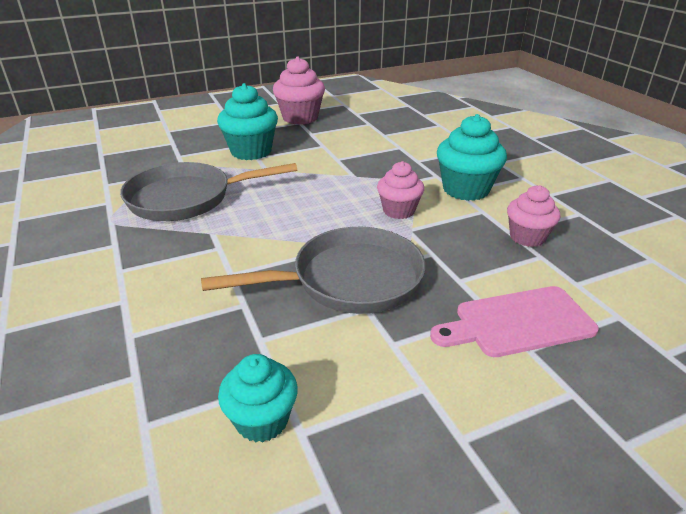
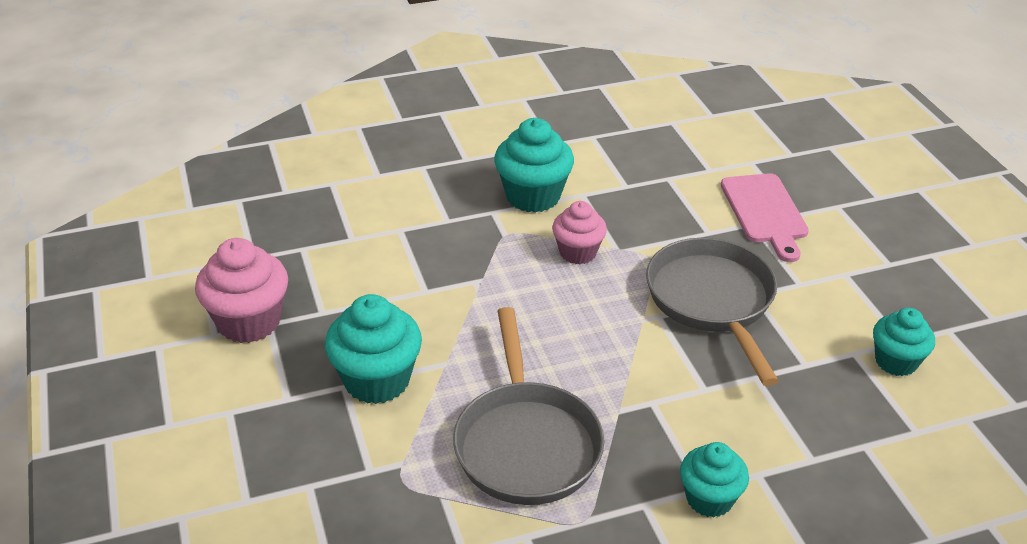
camera: 85 degrees left, 5 degrees up
(107, 273) = (709, 499): none -> turquoise cupcake
(527, 237) = (636, 178): pink cupcake -> none

